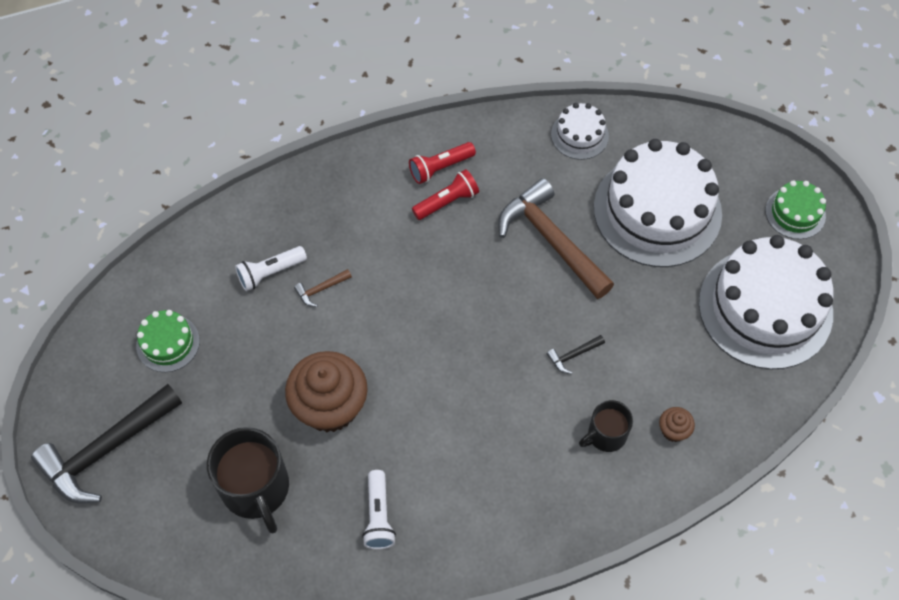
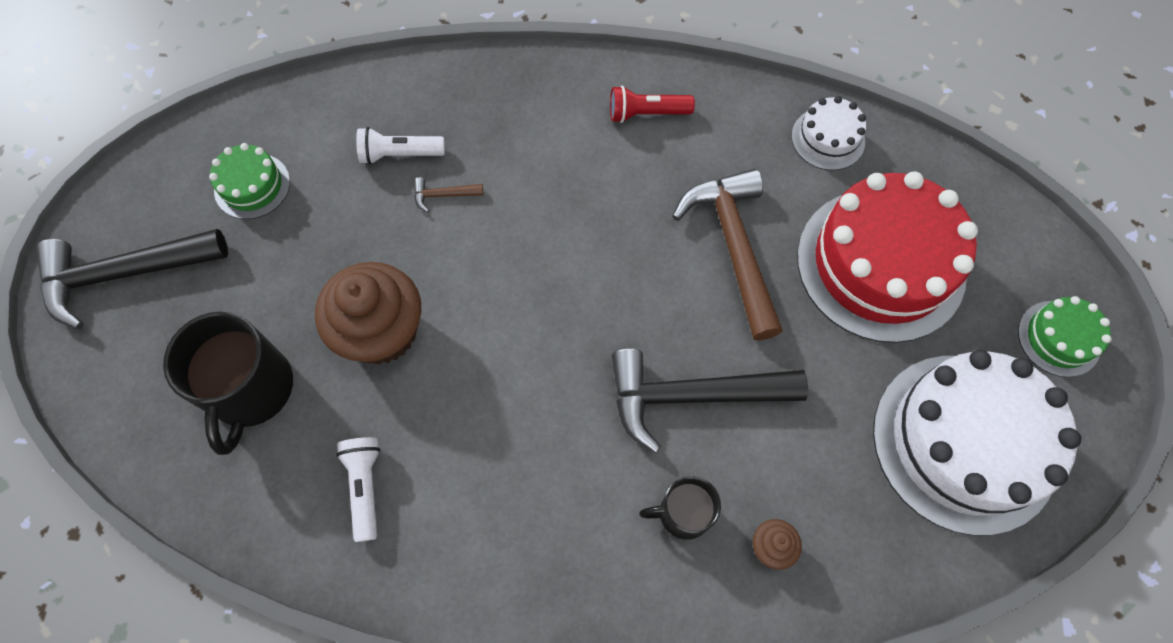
camera: 25 degrees right, 5 degrees up
(378, 516) = (365, 486): white flashlight -> white flashlight turned 150 degrees clockwise
(447, 201) = (635, 154): red flashlight -> none
(573, 355) = (691, 396): black hammer -> black hammer, size x2.48
(657, 210) = (880, 264): white cake -> red cake

